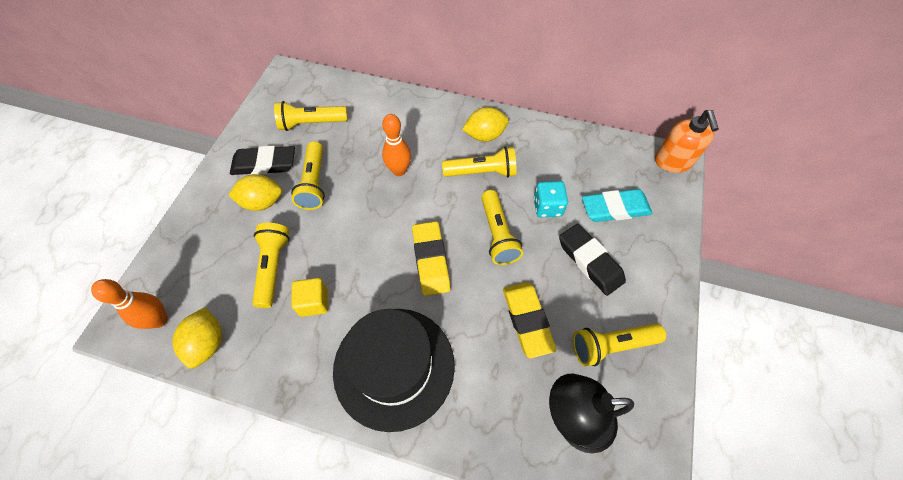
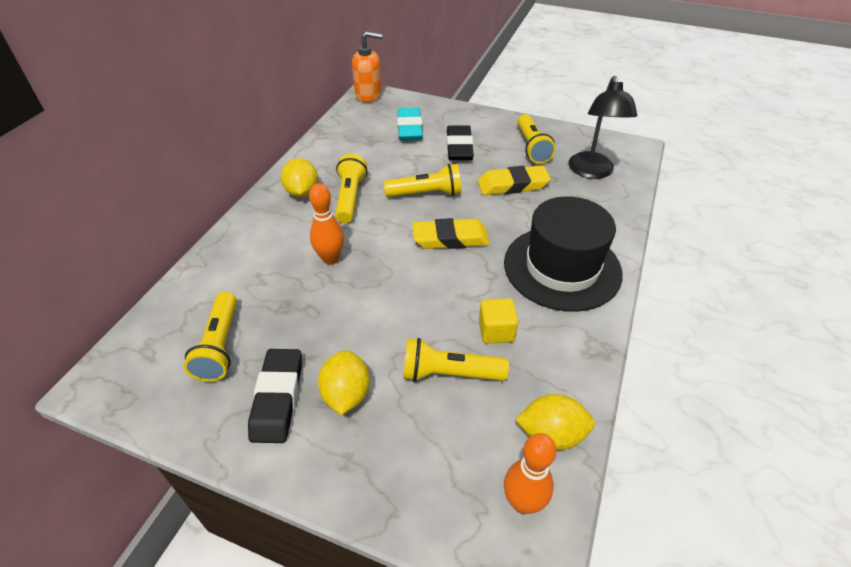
camera: 85 degrees left, 15 degrees down
(314, 183) = (328, 338): yellow flashlight -> none
(547, 207) = (401, 162): turquoise dice -> none
(590, 261) = (459, 147): black eraser -> black eraser turned 60 degrees counterclockwise

